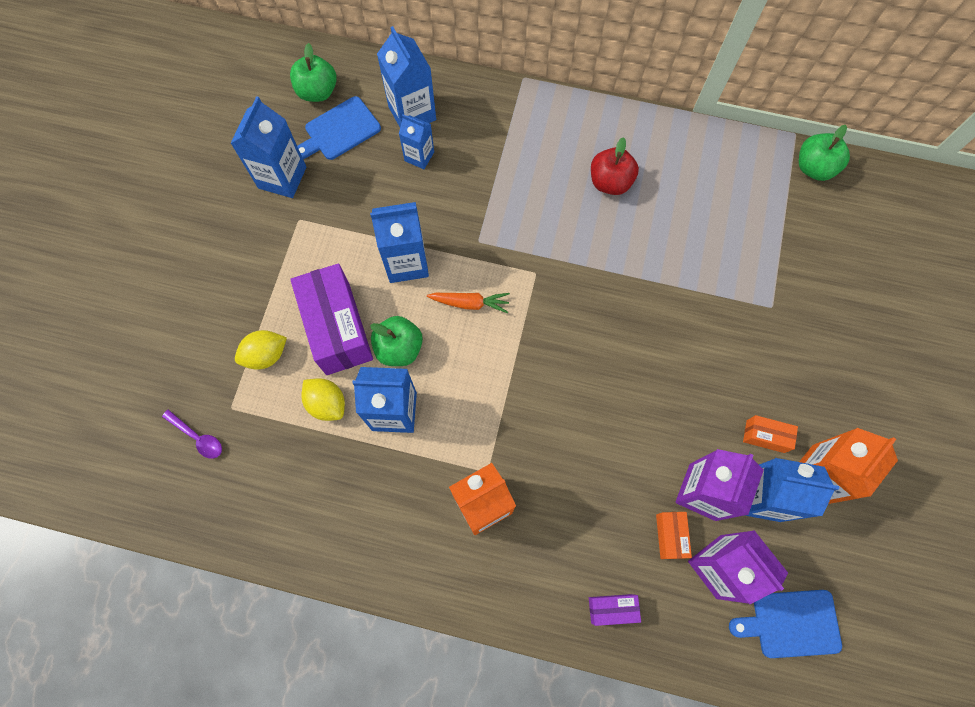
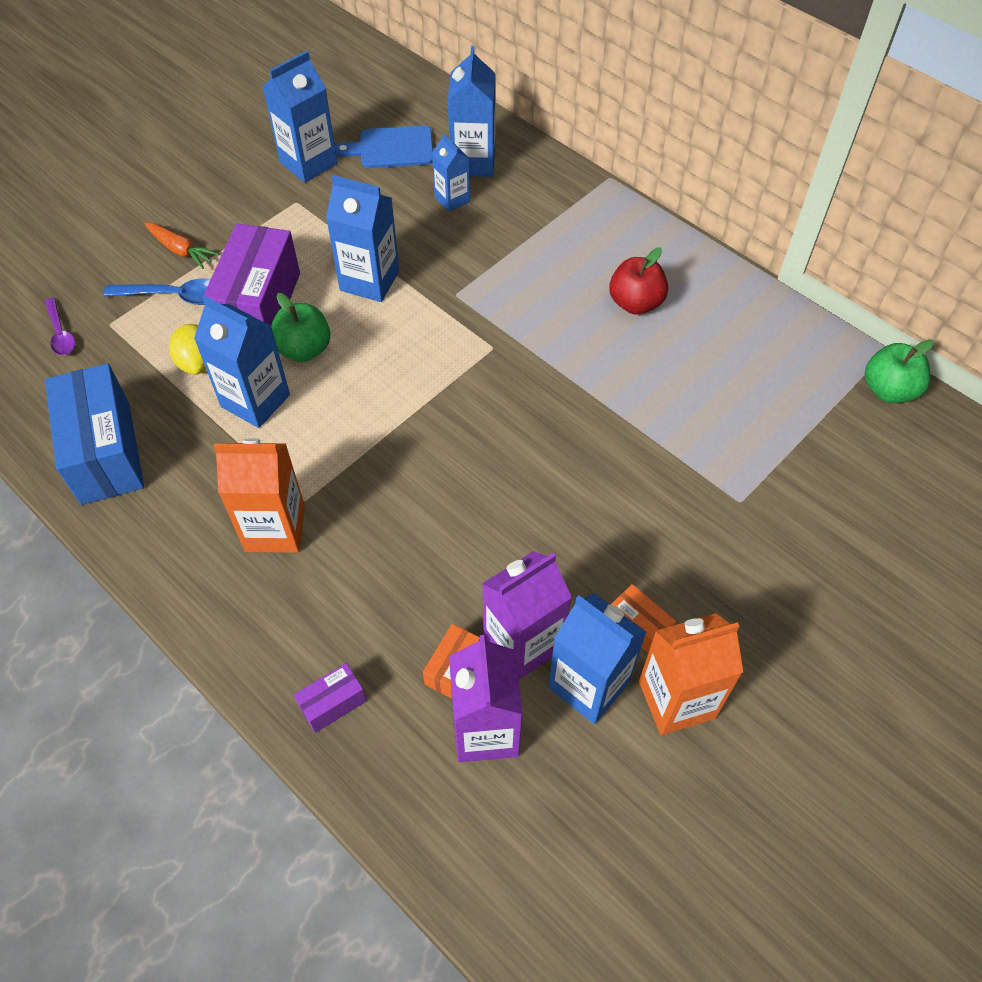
camera: 30 degrees right, 15 degrees down
(266, 355) = (176, 296): yellow lemon -> blue spoon
(313, 516) = (106, 452): none -> blue box
(317, 91) = (396, 110): green apple -> none
(470, 303) = (404, 343): orange carrot -> orange carrot (181, 250)
(612, 608) = (333, 704): purple box -> purple box turned 60 degrees counterclockwise
(791, 623) = (529, 842): blue cutting board -> none

